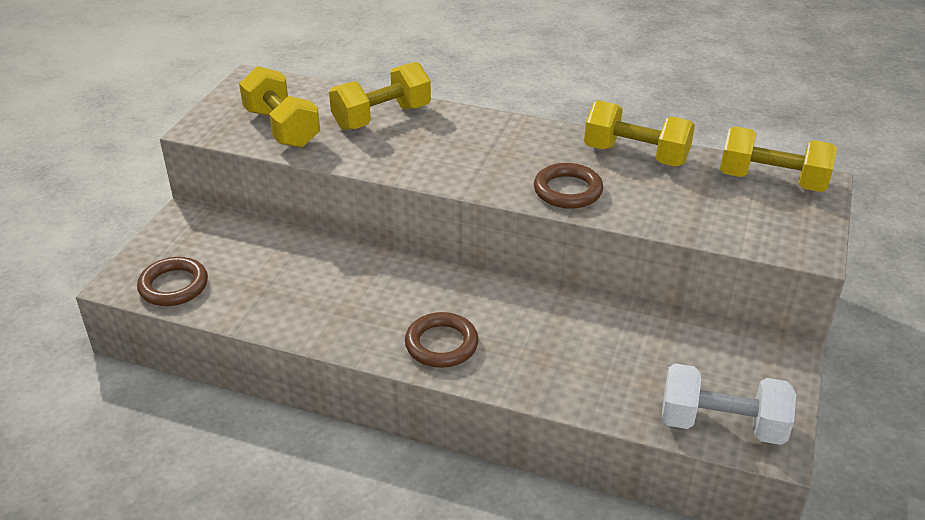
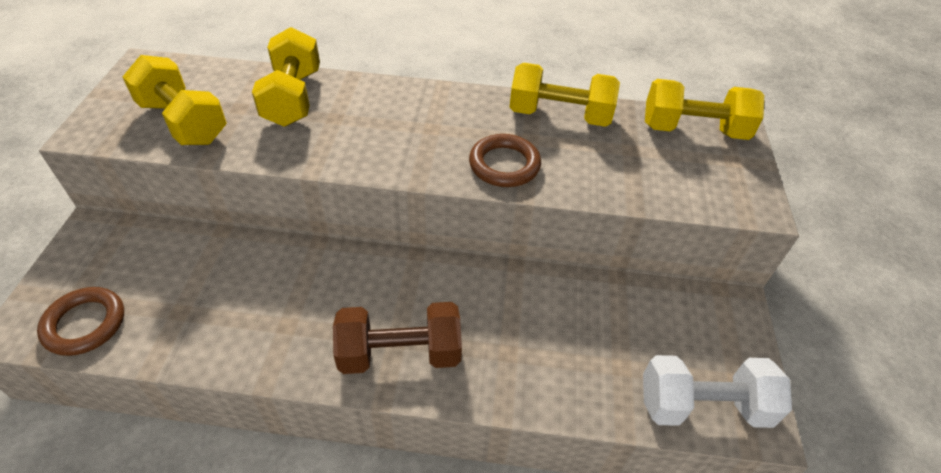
camera: 15 degrees left, 10 degrees up
(382, 117) = (293, 98): yellow dumbbell -> yellow dumbbell turned 45 degrees counterclockwise
(441, 344) = (400, 353): brown ring -> brown dumbbell

